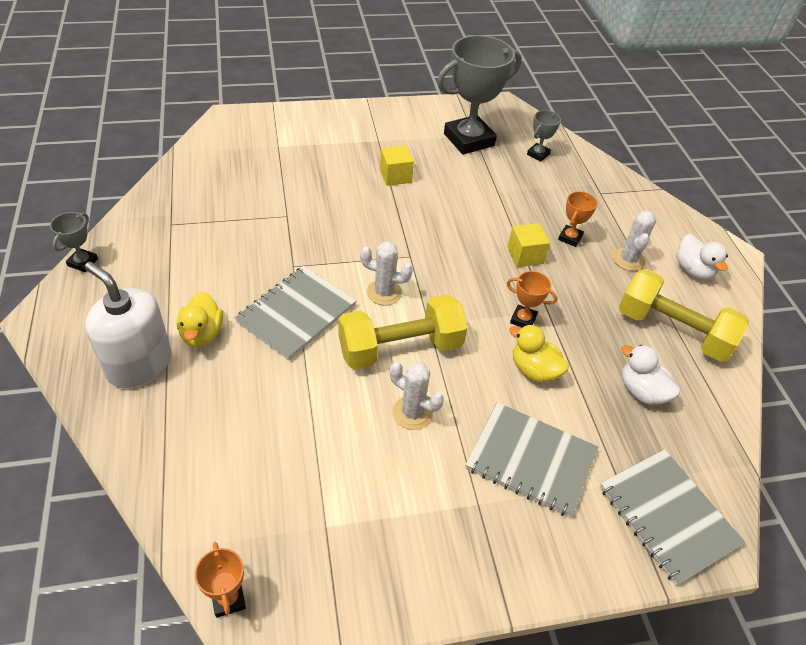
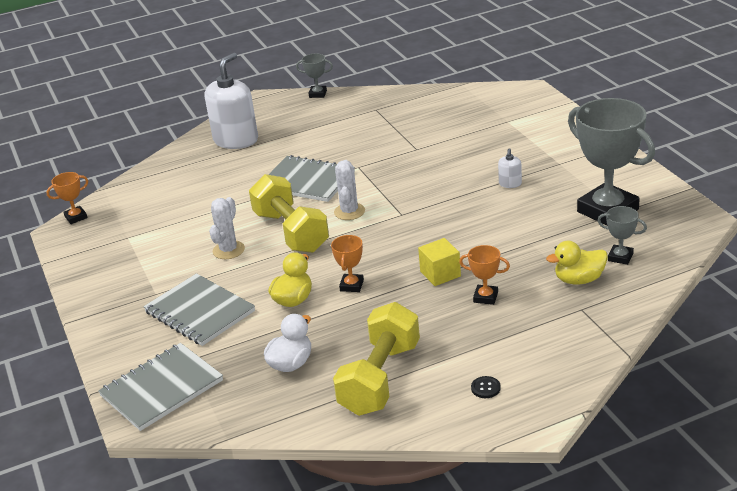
camera: 85 degrees right, 15 degrees down
(202, 334) = (271, 152): yellow duck -> yellow duck (579, 280)
(395, 176) = (510, 184): yellow cube -> white soap dispenser
(531, 460) = (200, 311): grey notebook -> grey notebook turned 60 degrees counterclockwise
(628, 259) = (475, 339): white cactus -> none
(693, 270) = (485, 388): white duck -> black button

